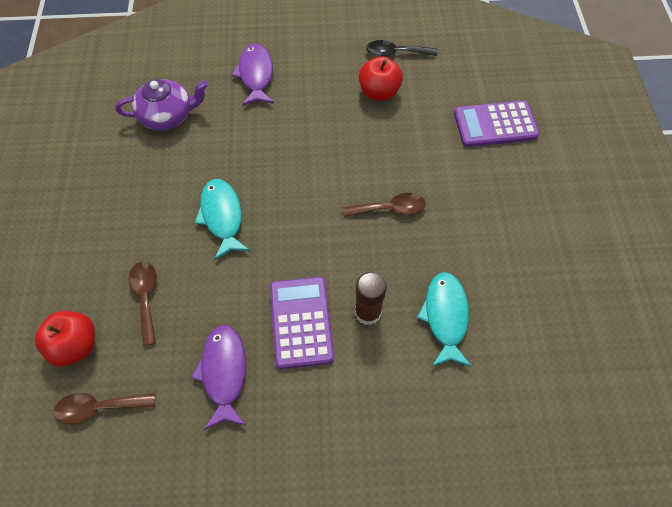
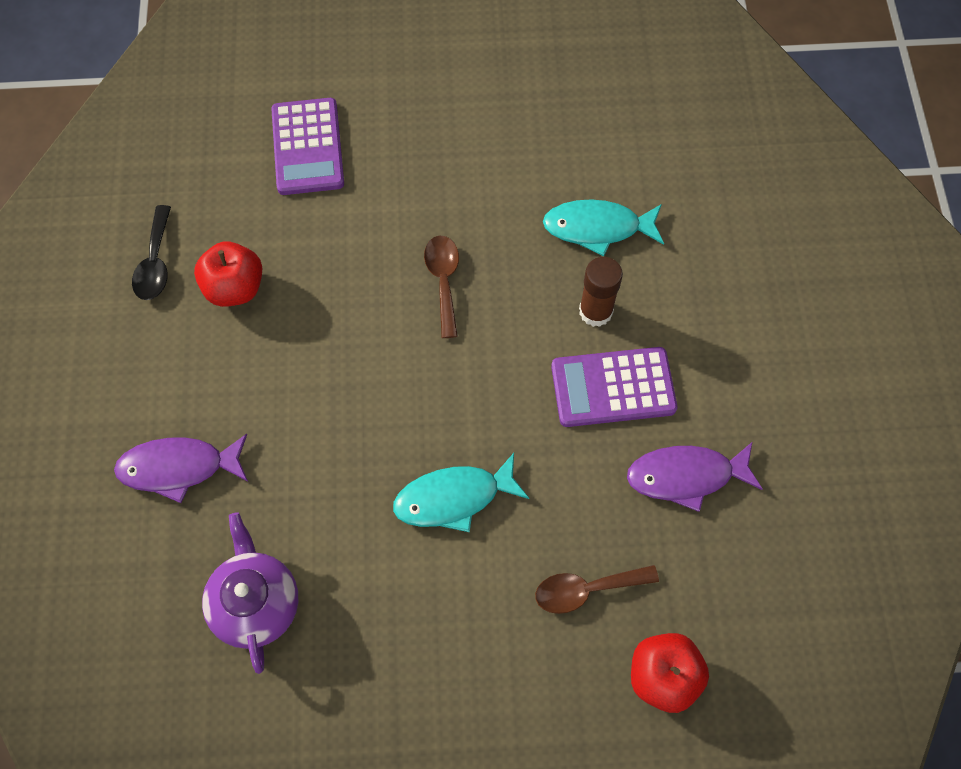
camera: 90 degrees left, 5 degrees up
(99, 407) = (744, 627): brown spoon -> none

